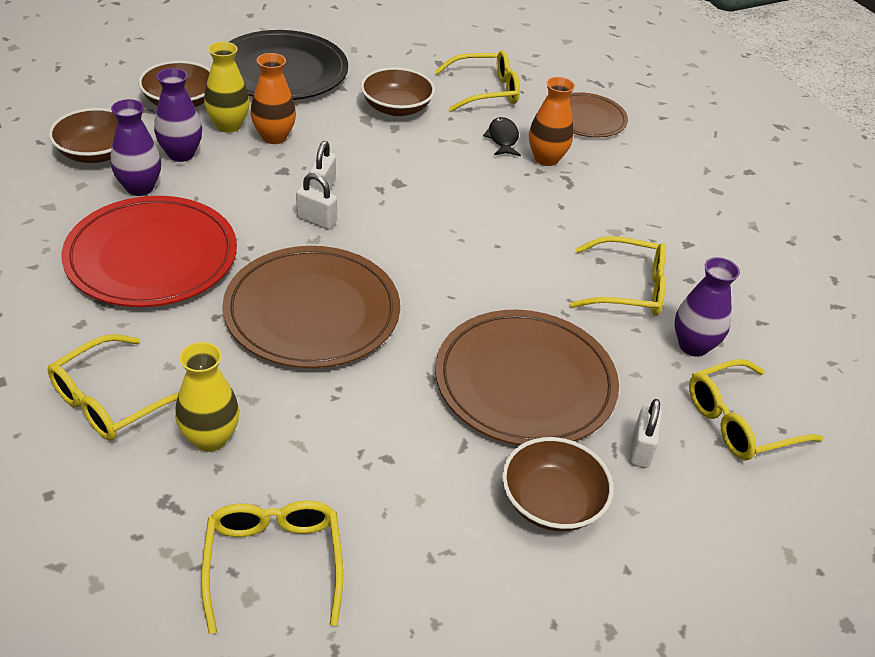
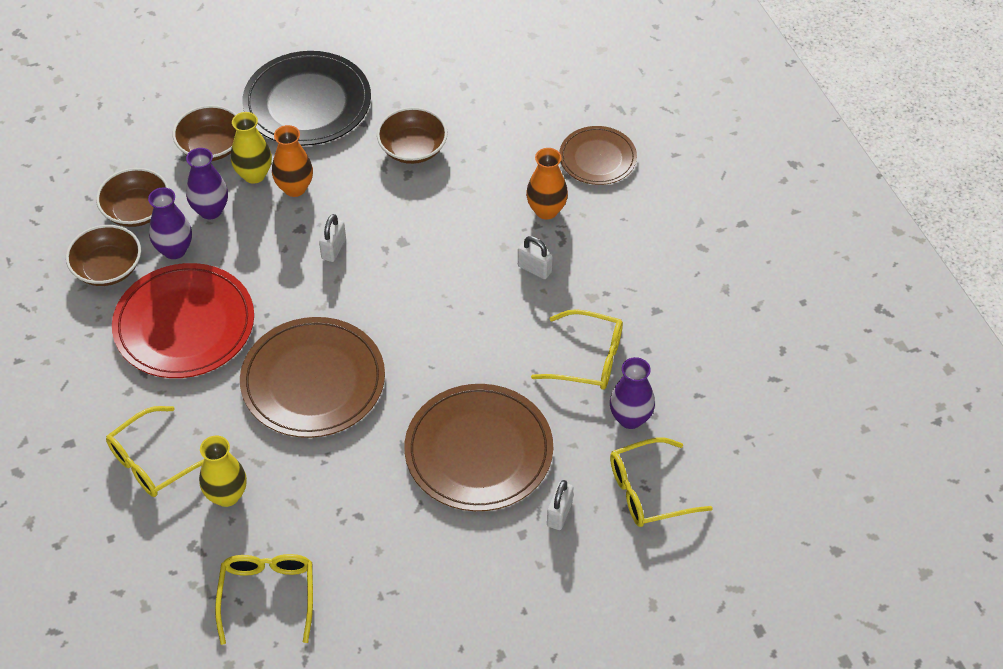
camera: 10 degrees right, 10 degrees up
(316, 220) = (325, 285): white padlock -> white padlock (534, 269)
(485, 91) = (503, 123): yellow glasses -> none
(502, 139) = (509, 186): black fish -> none
(552, 502) = (479, 556): brown bowl -> brown bowl (108, 268)

